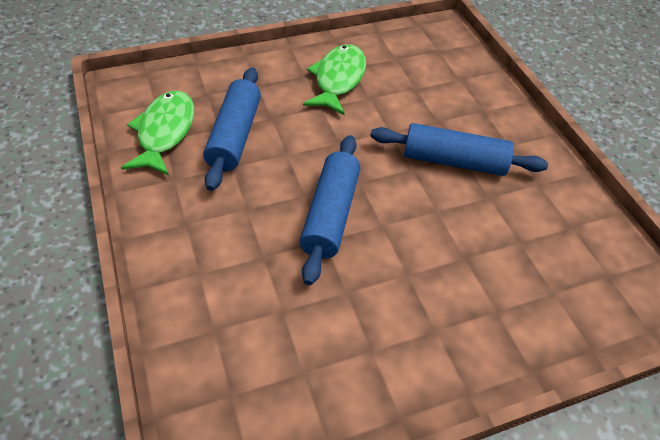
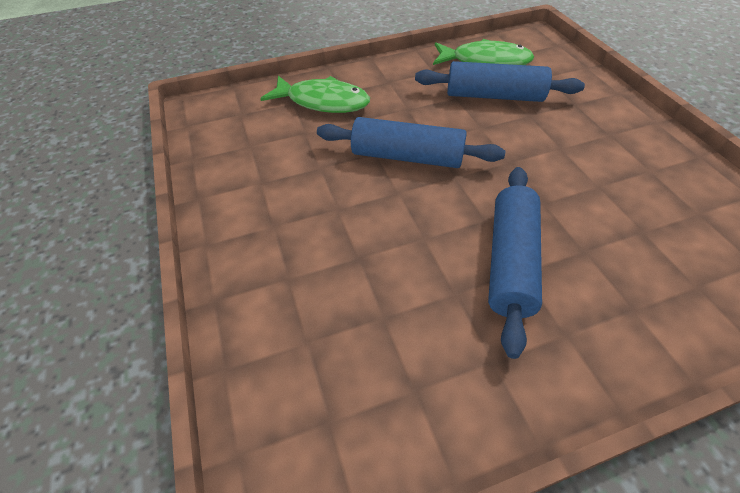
camera: 95 degrees right, 0 degrees up
(338, 79) = (618, 160): green fish -> green fish (323, 102)

